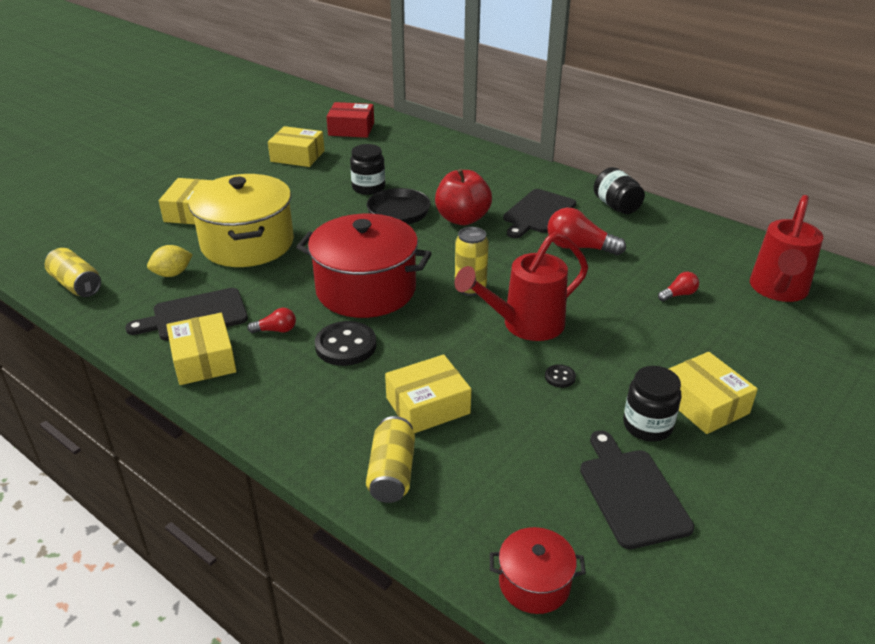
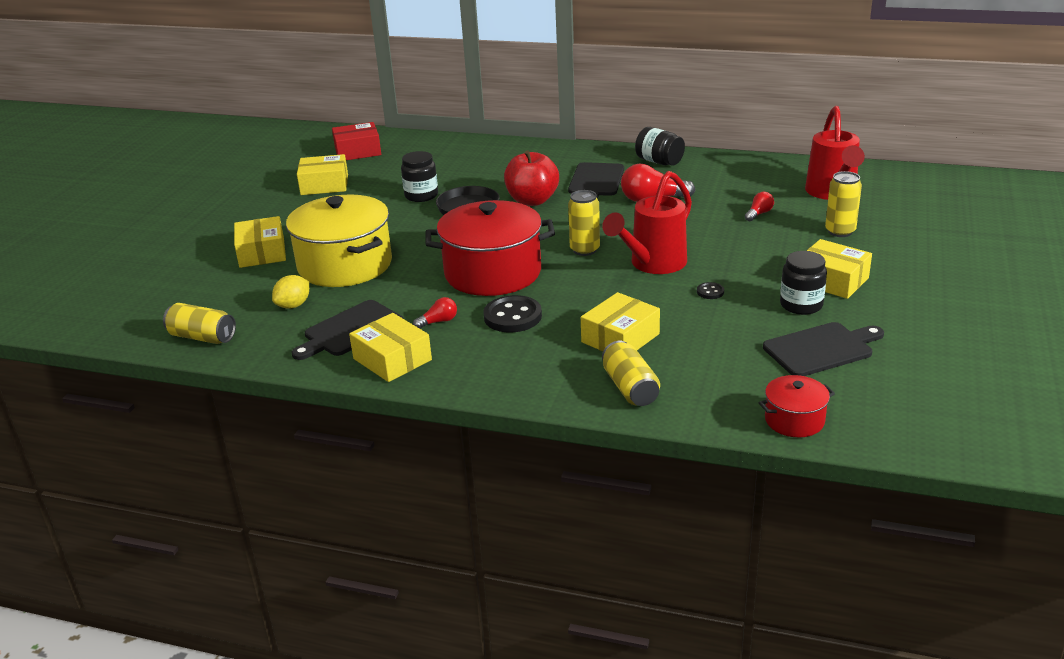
camera: 20 degrees left, 5 degrees down
(631, 493) = (821, 349): black cutting board -> black cutting board turned 105 degrees clockwise
(755, 342) = (840, 231): none -> yellow can

